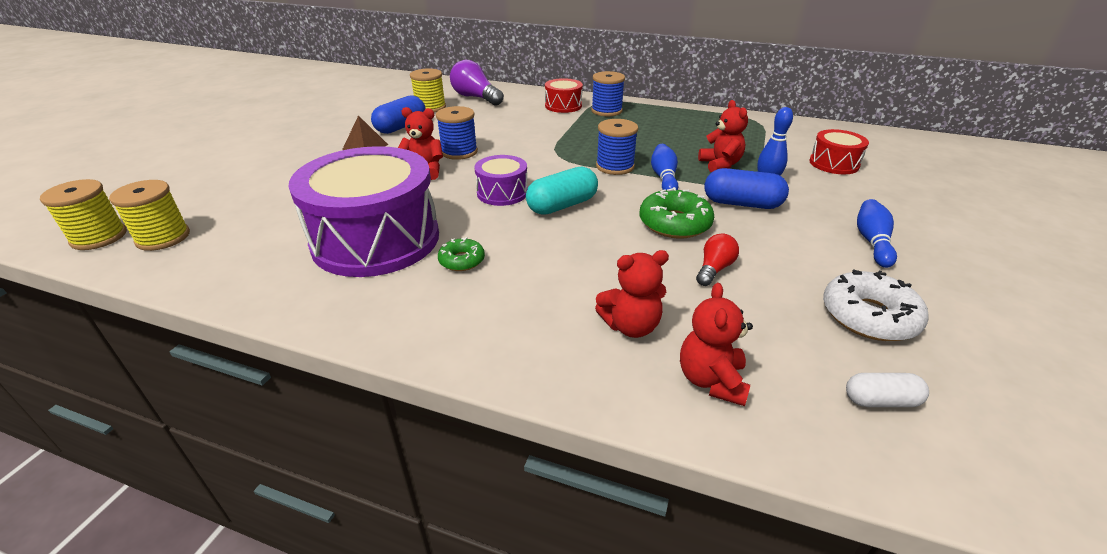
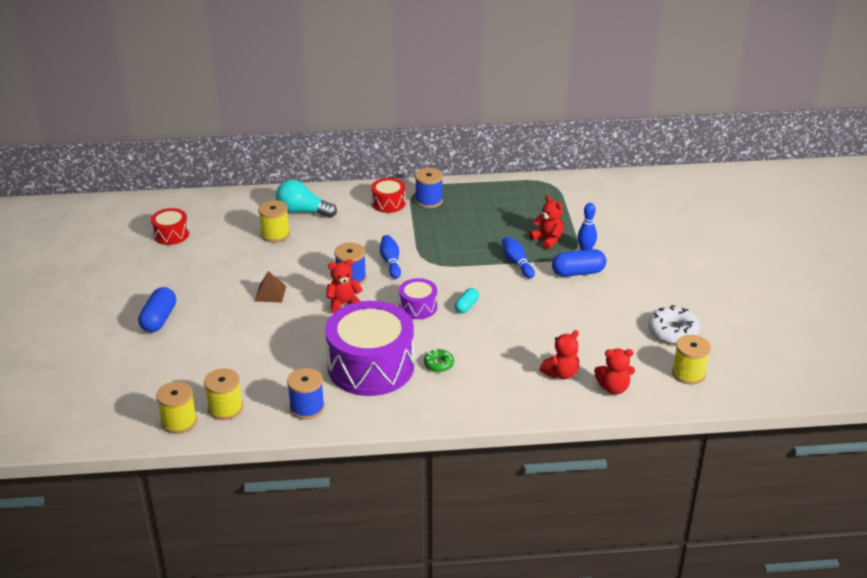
camera: 25 degrees left, 0 degrees up
(401, 127) = (275, 264): blue capsule -> blue capsule (159, 319)
(476, 97) = (303, 211): purple light bulb -> turquoise light bulb
(562, 205) = (466, 306): turquoise capsule -> turquoise capsule, size x0.60
(615, 166) = (477, 261): blue spool -> blue spool (307, 408)
(674, 223) = (545, 300): green donut -> none
(711, 380) = (613, 388): red teddy bear -> red teddy bear turned 75 degrees counterclockwise
(714, 269) = (585, 326): red light bulb -> none
(834, 164) = (621, 218): red drum -> red drum (171, 234)
(872, 242) = (662, 281): blue bowling pin -> blue bowling pin (390, 262)
(880, 401) = (688, 373): white capsule -> yellow spool

